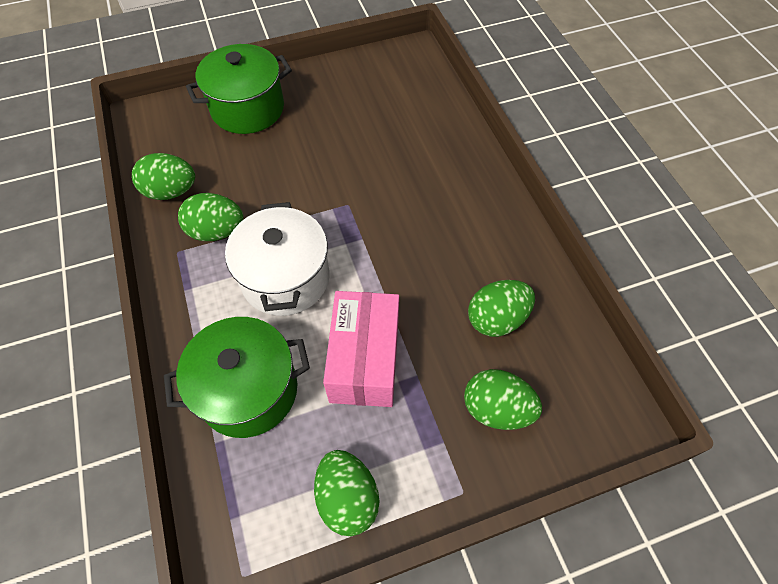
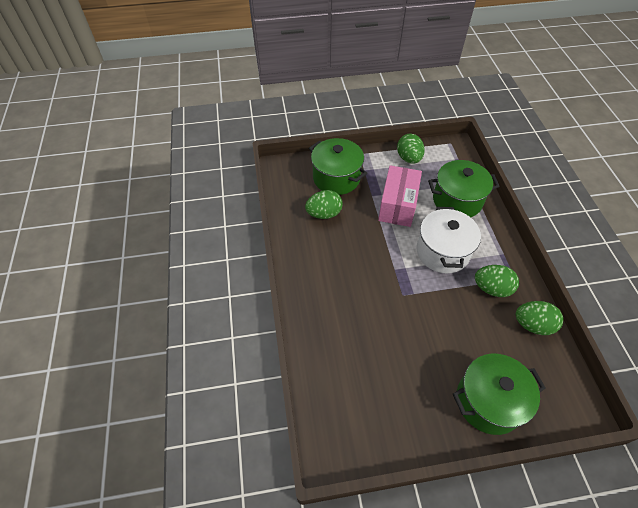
camera: 170 degrees left, 5 degrees down
(496, 409) = (336, 178): green egg -> green pot

